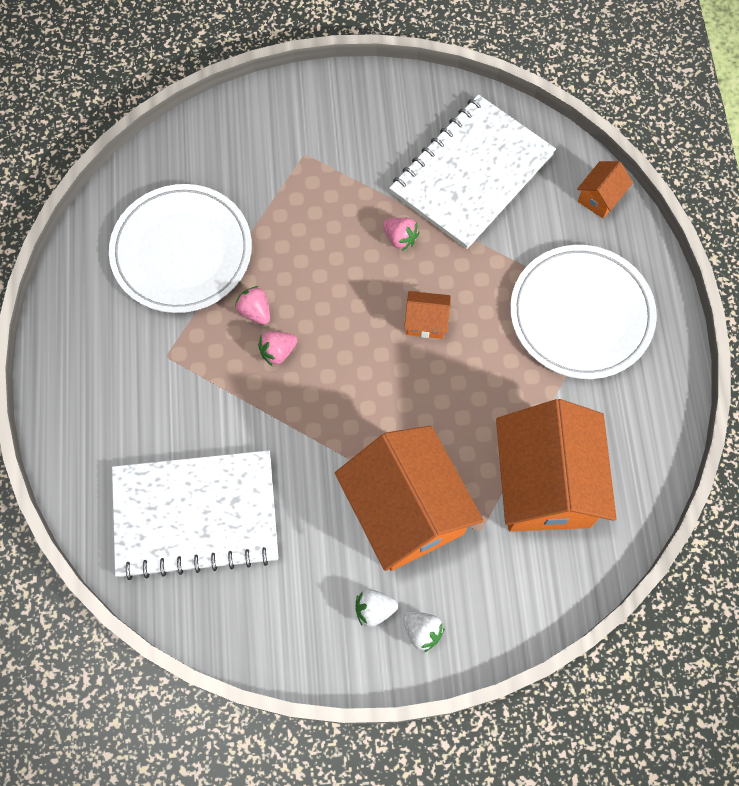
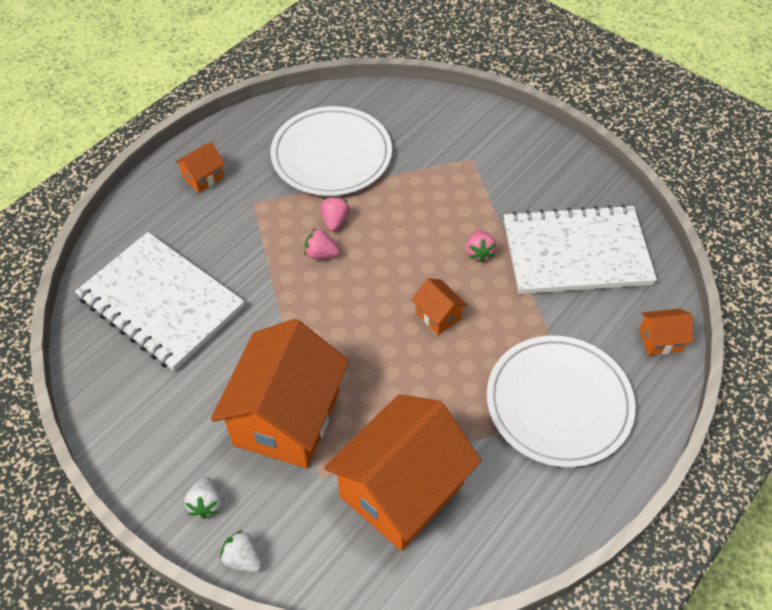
camera: 45 degrees right, 15 degrees down
(92, 371) = (203, 177): none -> orange house
(374, 609) = (193, 459): white strawberry -> white strawberry (243, 558)

